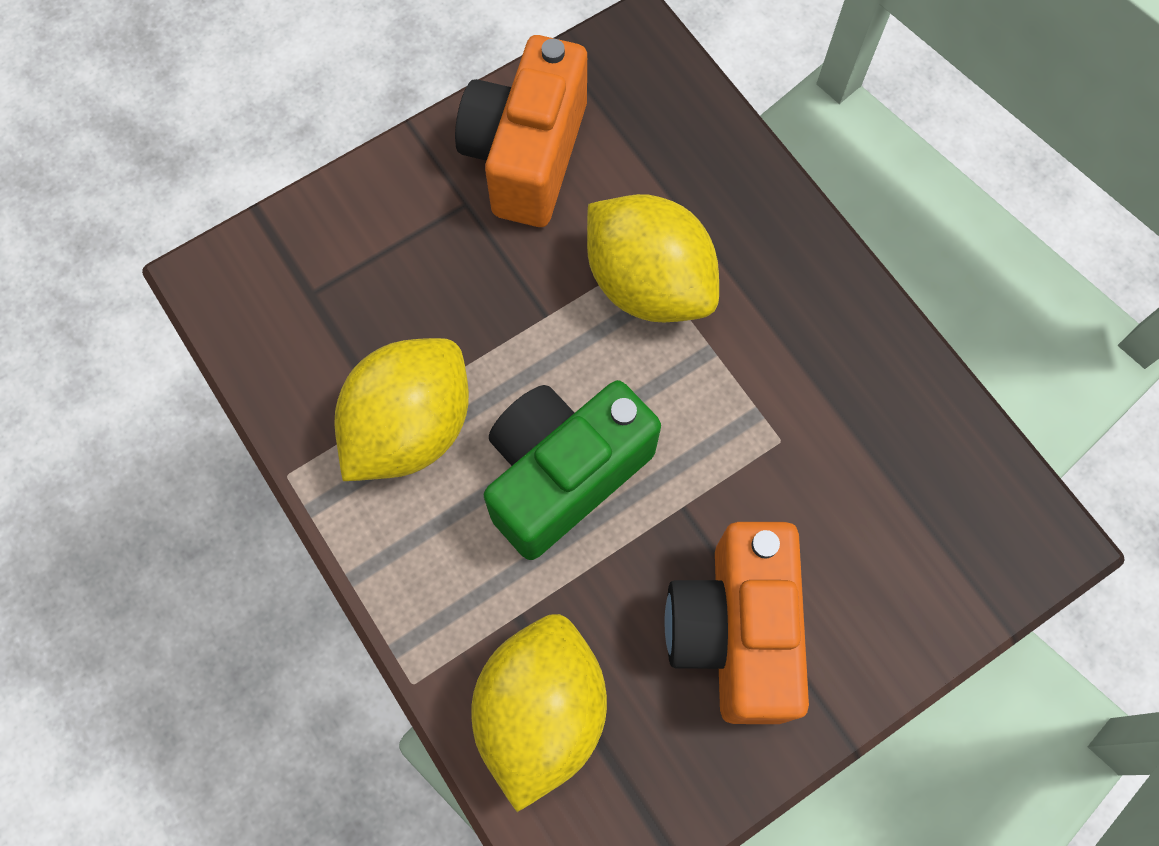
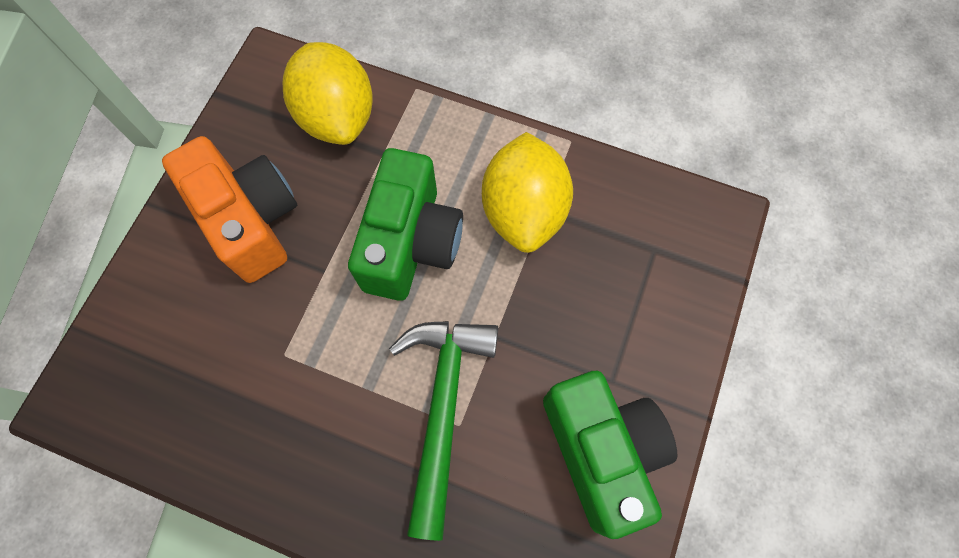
camera: 145 degrees right, 0 degrees up
(527, 155) = (601, 450): orange camera -> green camera
(648, 283) = (443, 408): yellow lemon -> green hammer

